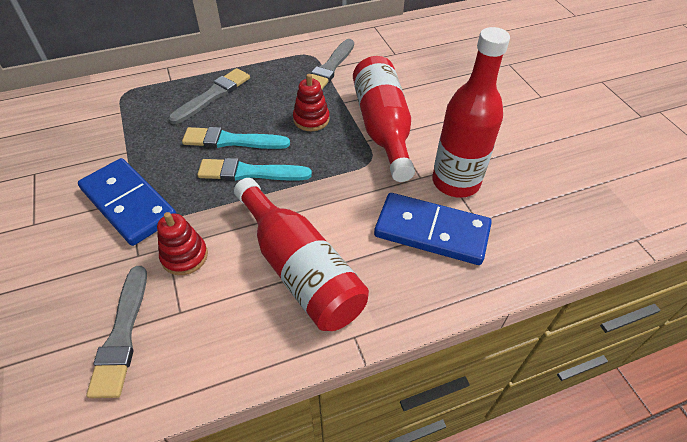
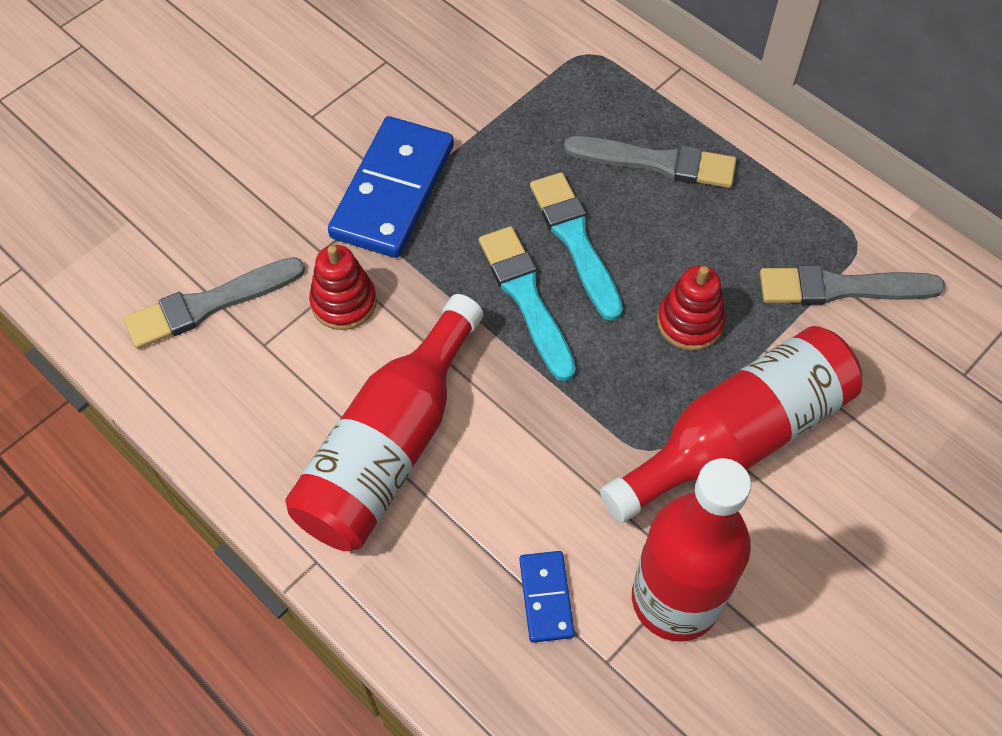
camera: 65 degrees right, 10 degrees up
(431, 232) = (546, 597): blue domino -> blue domino, size x0.49

